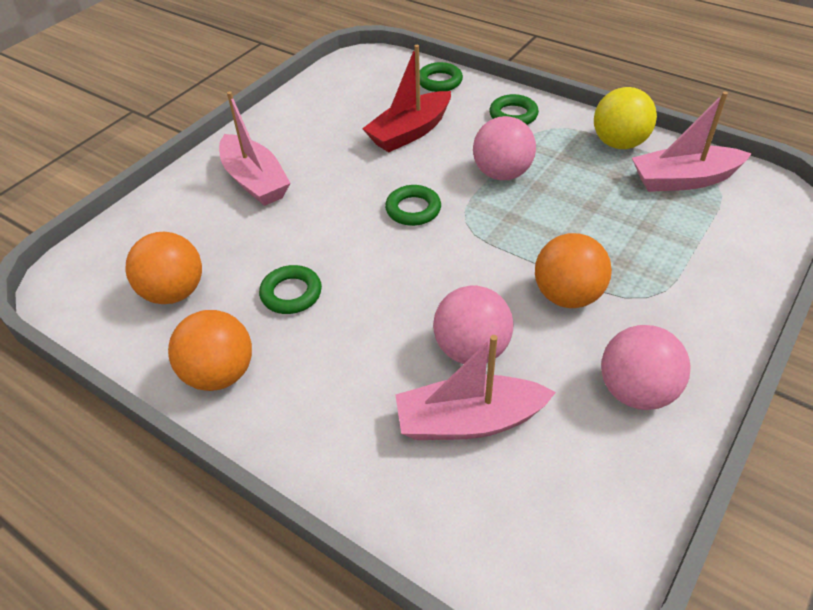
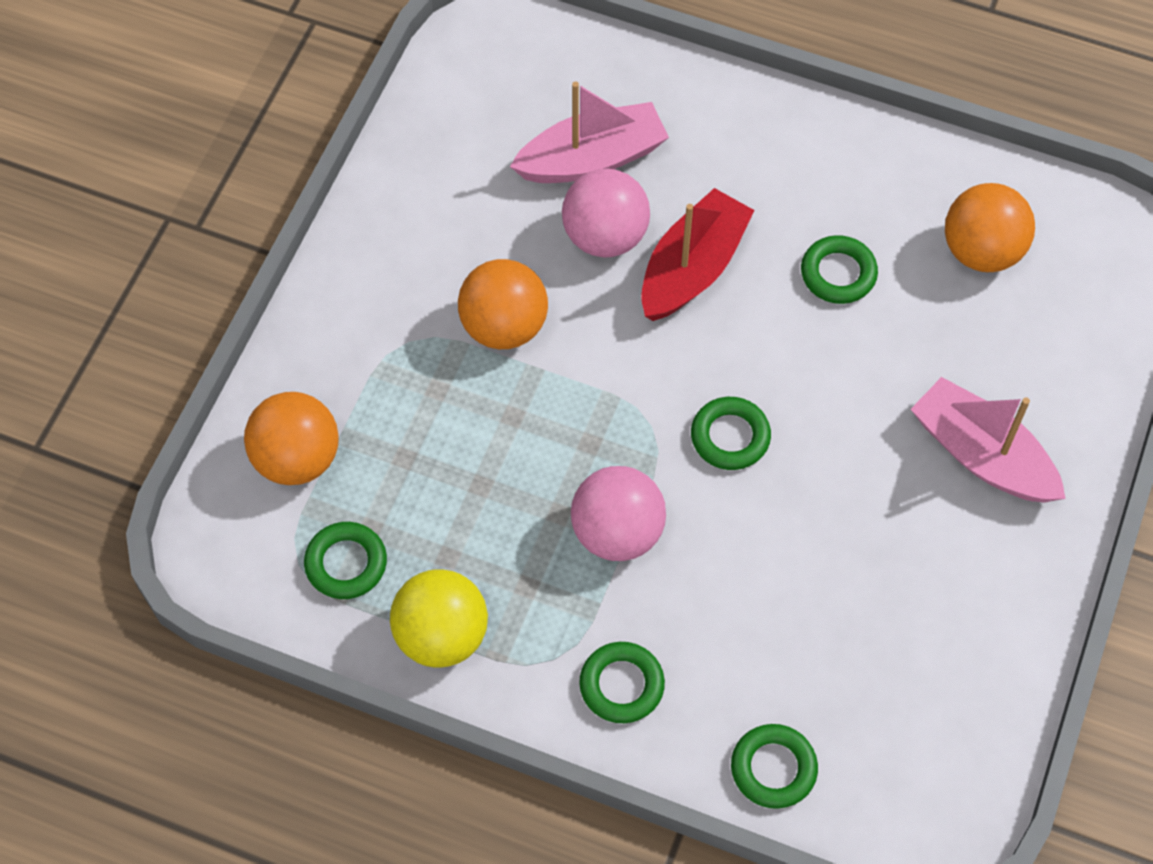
camera: 165 degrees right, 15 degrees up
(220, 374) = (869, 163): orange ball -> orange ball (297, 459)
(410, 132) = (785, 609): red boat -> red boat (693, 268)
(636, 391) = (425, 218): pink ball -> none
(683, 180) = (346, 563): pink boat -> green ring

